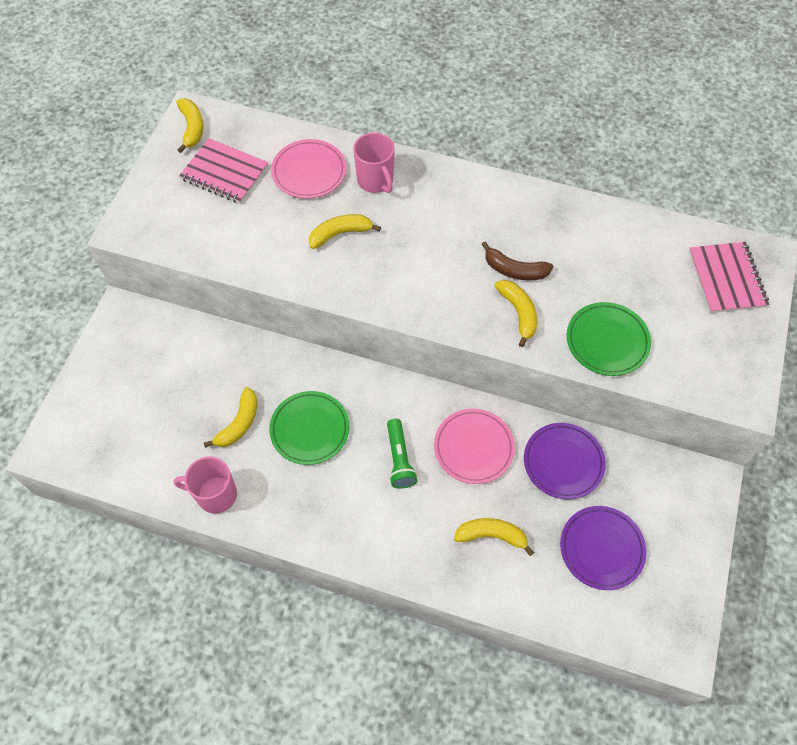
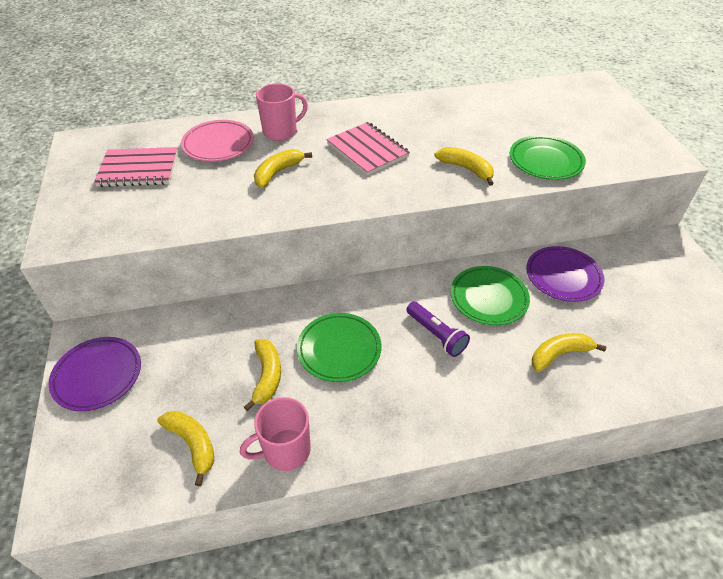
camera: 30 degrees left, 15 degrees down
(192, 128) = (85, 151): yellow banana -> yellow banana (193, 444)
(375, 181) = (281, 132): pink mug -> pink mug turned 60 degrees counterclockwise
(399, 459) = (436, 335): green flashlight -> purple flashlight
(473, 448) = (488, 298): pink plate -> green plate
(514, 270) = (438, 146): brown banana -> none
(601, 549) = (646, 321): purple plate -> purple plate (98, 376)
(726, 279) = (584, 101): pink notebook -> pink notebook (367, 150)

